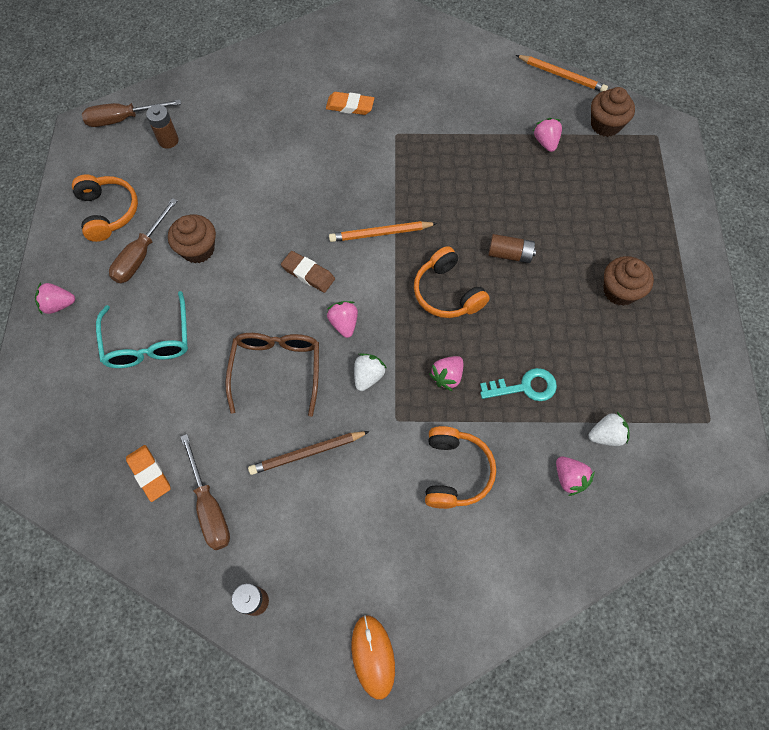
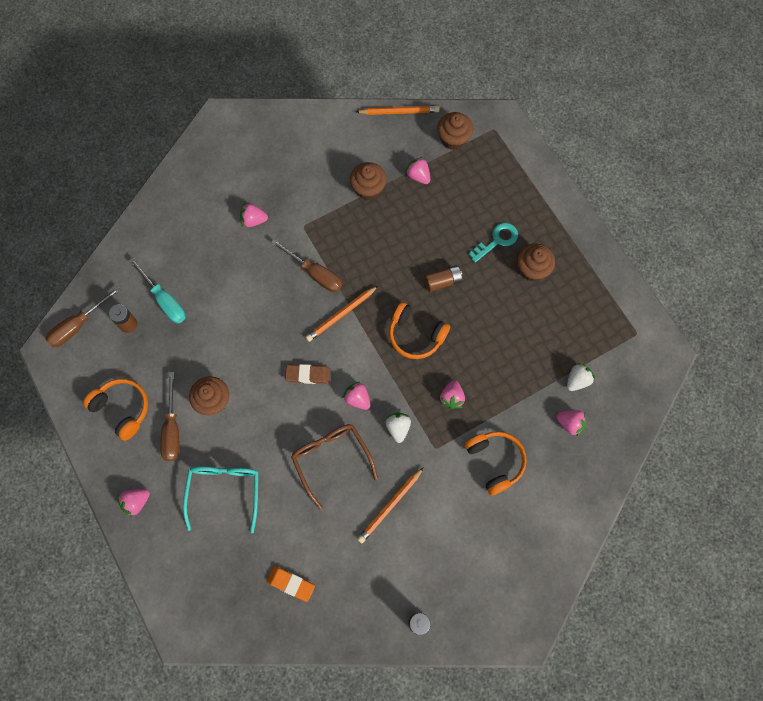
camera: 30 degrees left, 5 degrees up
(148, 341) = (224, 491): turquoise glasses -> turquoise glasses turned 135 degrees counterclockwise
(209, 506) = (347, 581): brown screwdriver -> brown screwdriver (315, 273)
(216, 136) = (164, 300): none -> turquoise screwdriver
(307, 453) = (389, 506): brown pencil -> orange pencil
(350, 106) = (253, 220): orange eraser -> pink strawberry
(373, 656) = (513, 611): orange mouse -> none
(485, 130) = (368, 189): none -> brown cupcake
(525, 387) = (507, 376): turquoise key -> turquoise key (497, 240)

